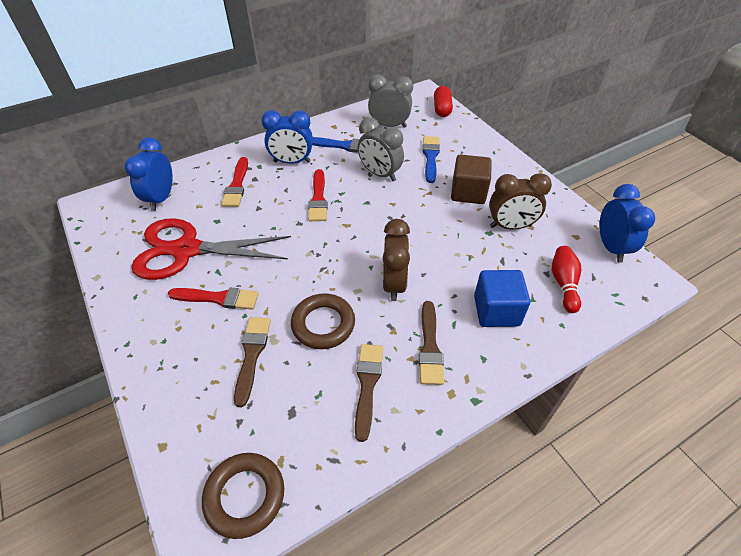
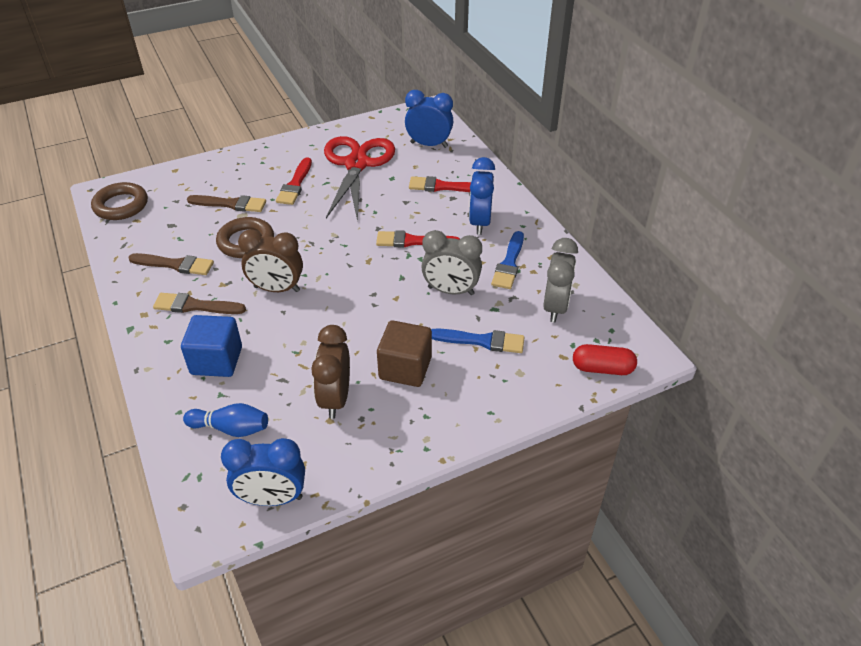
camera: 95 degrees right, 5 degrees down
(380, 174) = (451, 291): grey clock -> grey clock turned 120 degrees counterclockwise
(563, 284) = (231, 428): red bowling pin -> blue bowling pin

